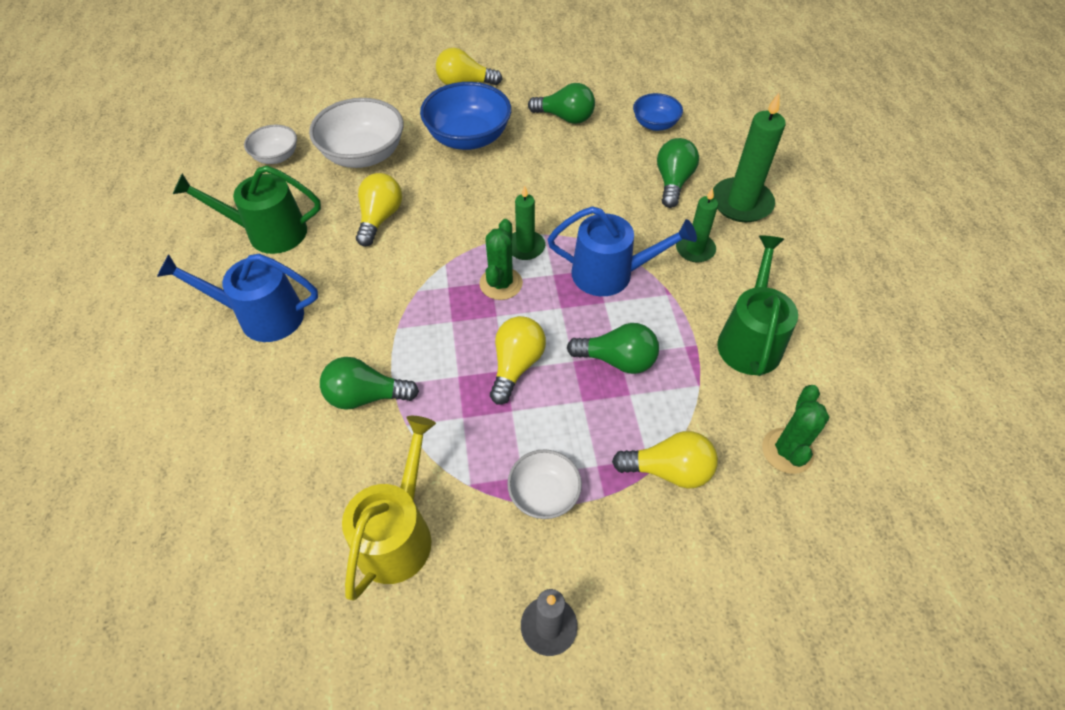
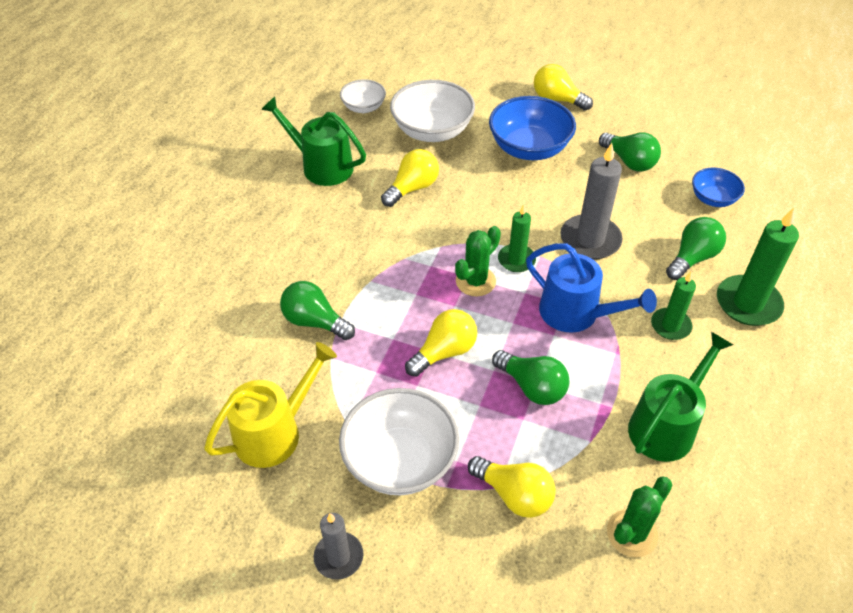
camera: 30 degrees right, 5 degrees down
(262, 316) = (279, 228): blue watering can -> none
(544, 494) = (400, 460): white bowl -> white bowl, size x1.77
(578, 201) = (590, 240): none -> grey candle

